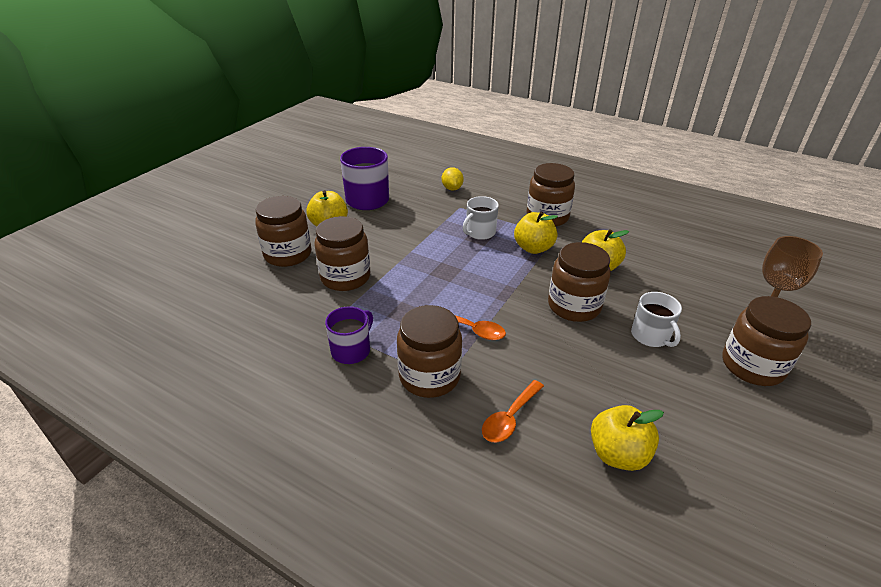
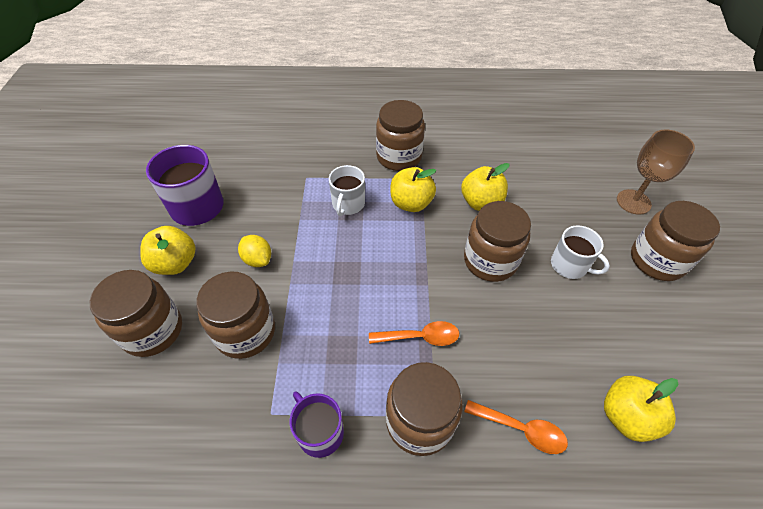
camera: 30 degrees left, 15 degrees up
(351, 350) = (319, 432): purple mug -> purple mug turned 45 degrees counterclockwise
(452, 188) = (281, 154): yellow lemon -> yellow lemon (258, 259)
(509, 418) = (521, 429): orange spoon -> orange spoon turned 75 degrees counterclockwise

